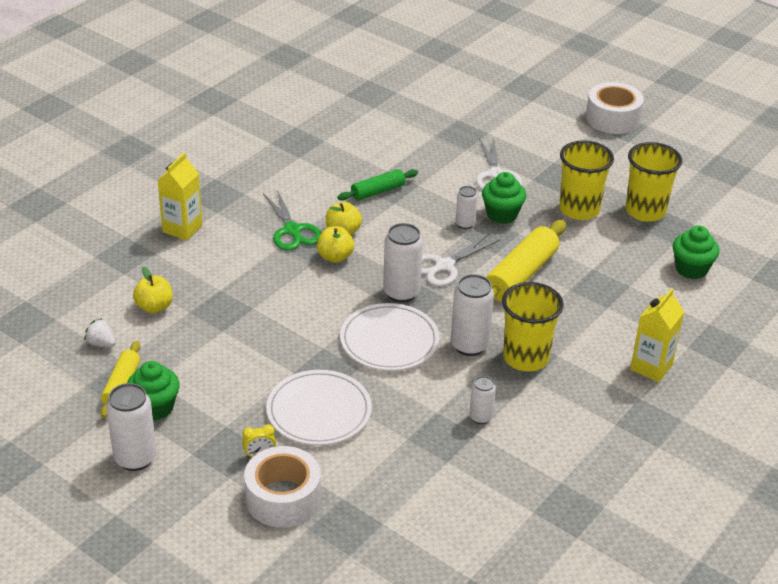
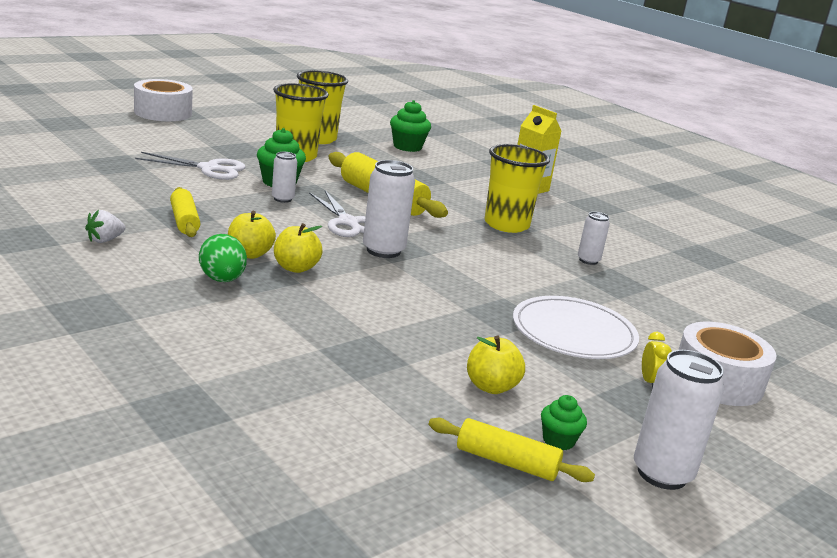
camera: 80 degrees left, 15 degrees down
(101, 343) = (402, 466): white strawberry -> white strawberry (105, 240)
(154, 307) = (332, 405): yellow apple -> yellow apple (491, 387)
(155, 407) = (558, 441): green cupcake -> green cupcake, size x0.60
(182, 228) = (151, 350): yellow carton -> none
(292, 230) = (222, 280): green scissors -> green egg
(378, 191) = (184, 221): green rolling pin -> yellow rolling pin
(389, 340) = (462, 273): white plate -> none
(469, 345) = (482, 241): white can -> none

